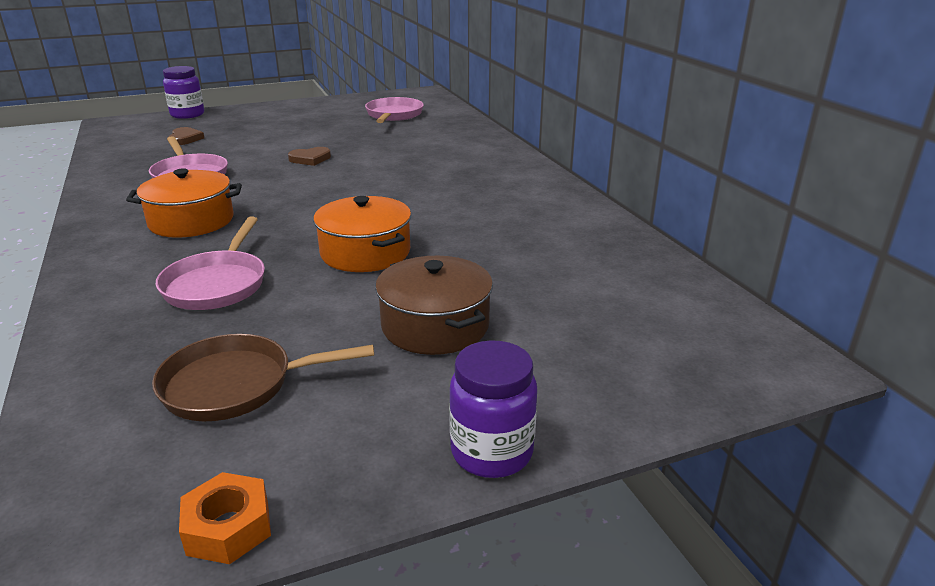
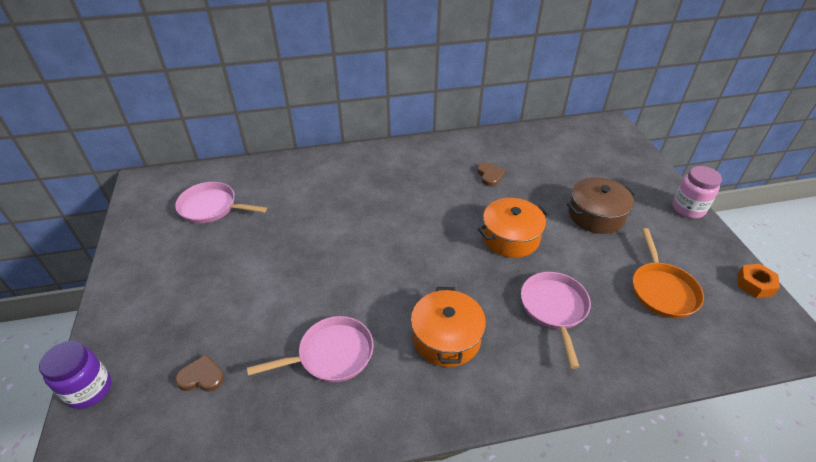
camera: 80 degrees left, 15 degrees up
(217, 284) = (554, 309): pink pan -> pink pan turned 105 degrees counterclockwise
(236, 385) = (662, 290): brown pan -> orange pan
(310, 159) = (317, 266): brown heart -> brown heart (490, 176)
(491, 452) = (688, 208): purple jar -> pink jar

